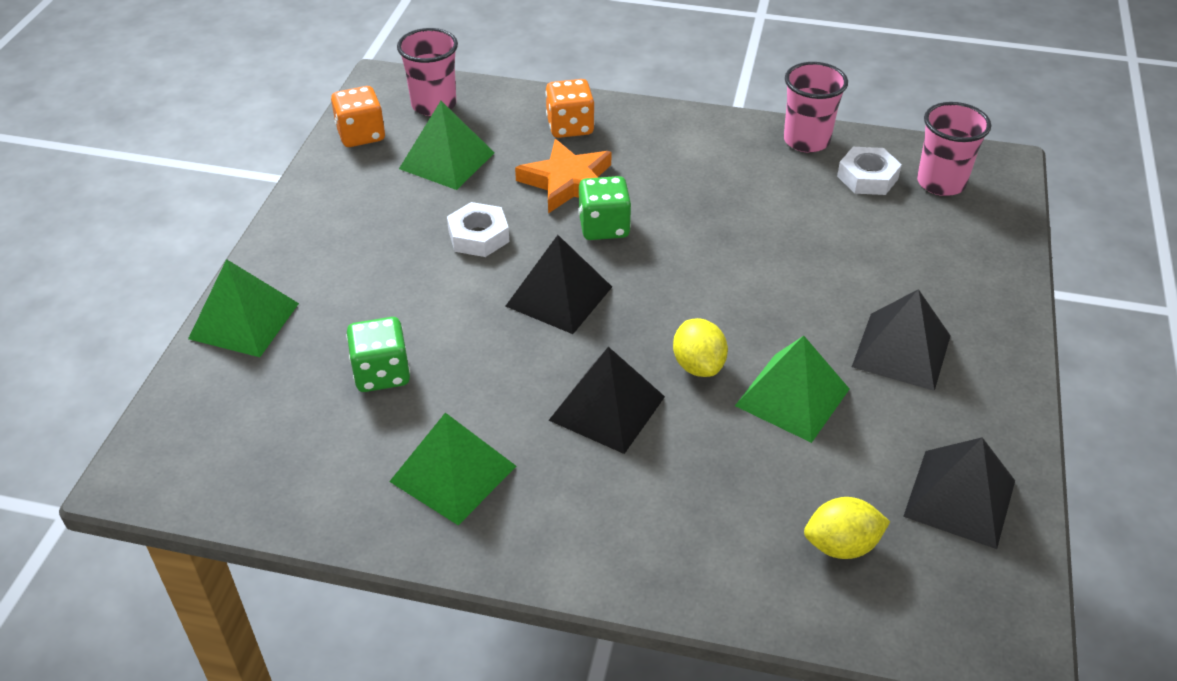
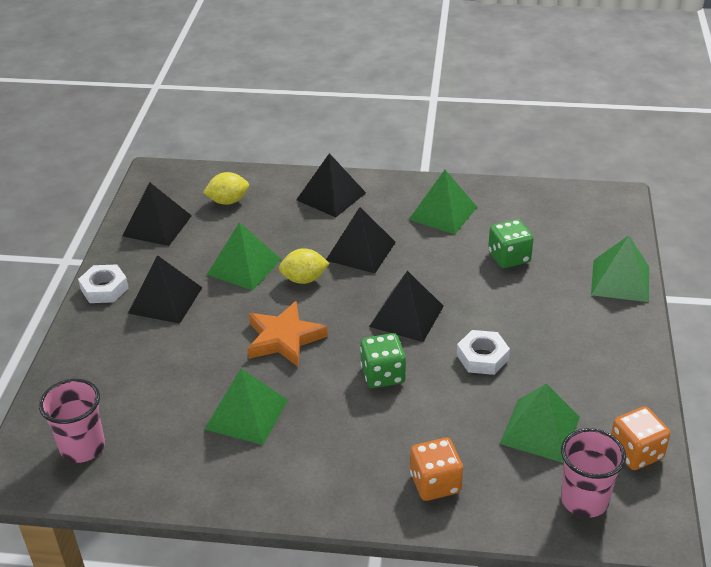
camera: 175 degrees right, 5 degrees down
(567, 182) = (422, 416): orange star -> orange star (284, 339)
(646, 537) = (331, 196): none -> black pyramid
(698, 365) = (304, 279): yellow lemon -> yellow lemon turned 75 degrees counterclockwise
(765, 200) = (246, 414): none -> green pyramid
(806, 140) = (198, 488): pink cup -> none
(867, 177) = (149, 447): white nut -> white nut (104, 289)

